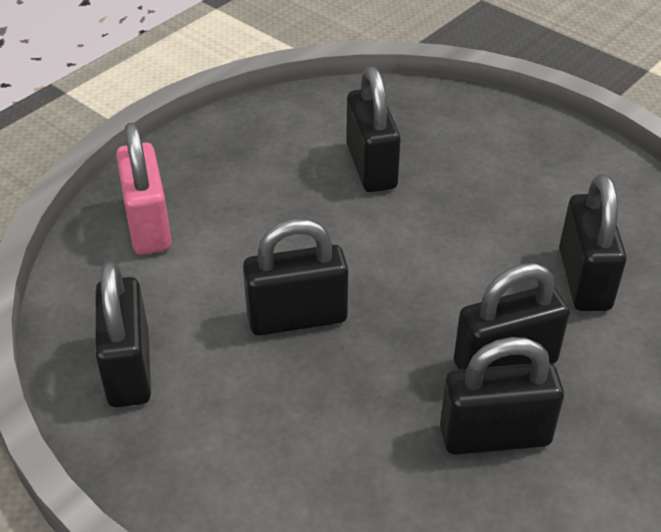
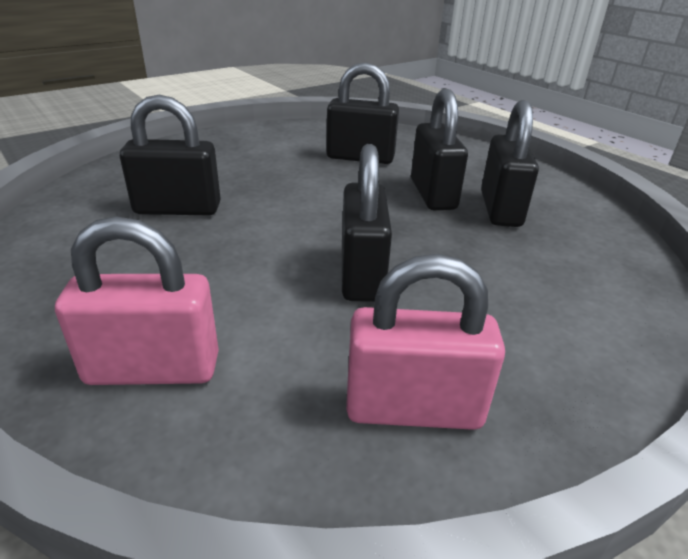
camera: 80 degrees left, 10 degrees down
(129, 368) = (413, 408): black padlock -> pink padlock

